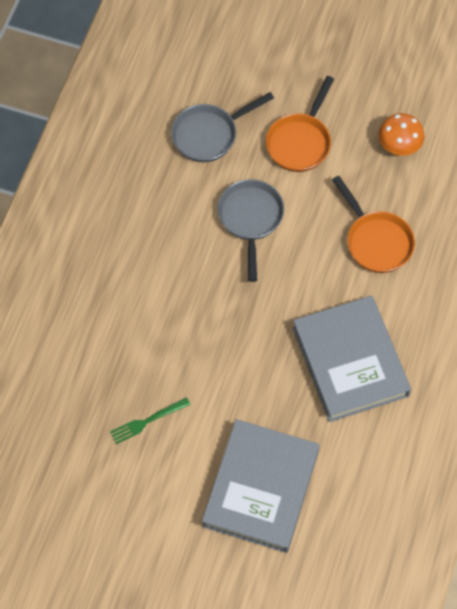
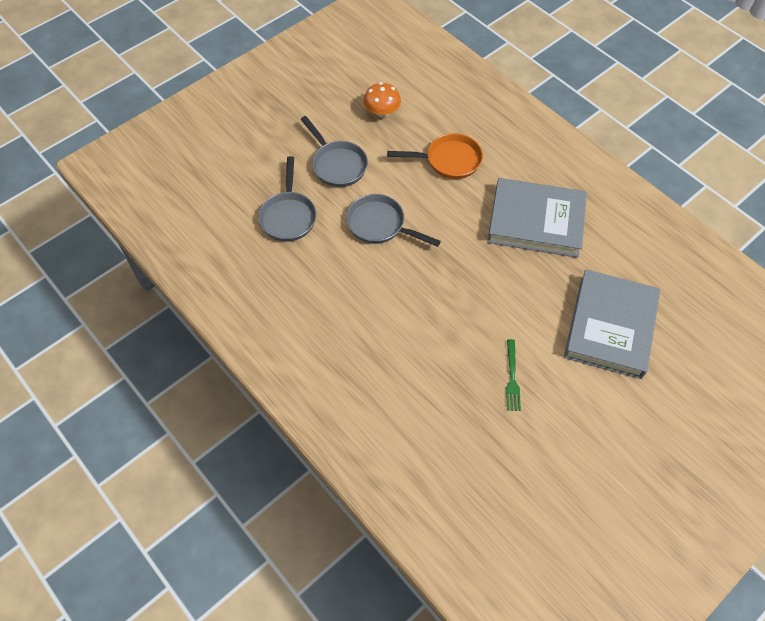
camera: 60 degrees left, 5 degrees down
(261, 488) = (610, 327): grey book -> grey book turned 60 degrees clockwise
(300, 142) = (337, 164): orange pan -> grey pan

